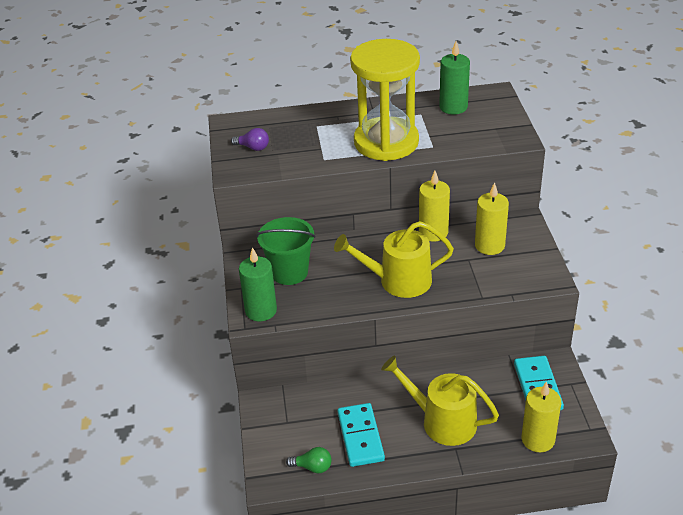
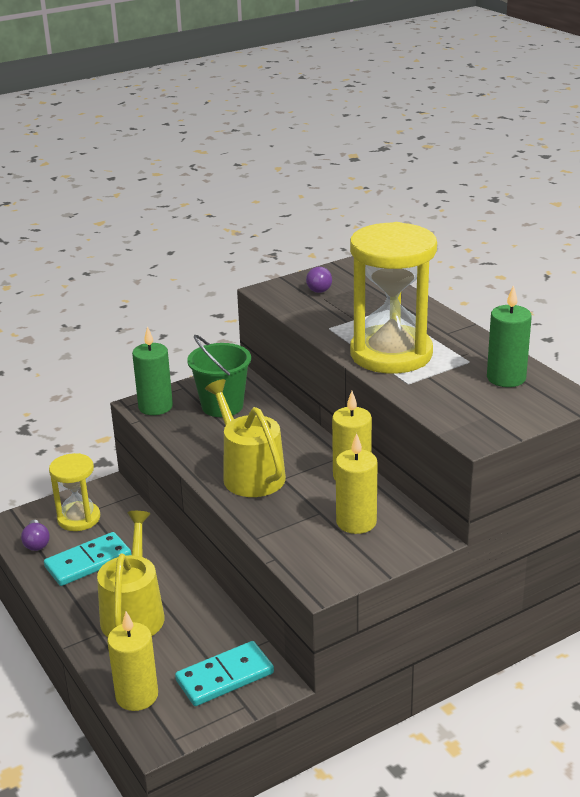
camera: 65 degrees right, 10 degrees down
(294, 431) = (79, 518): none -> yellow hourglass
(312, 467) = (36, 543): green light bulb -> purple light bulb

